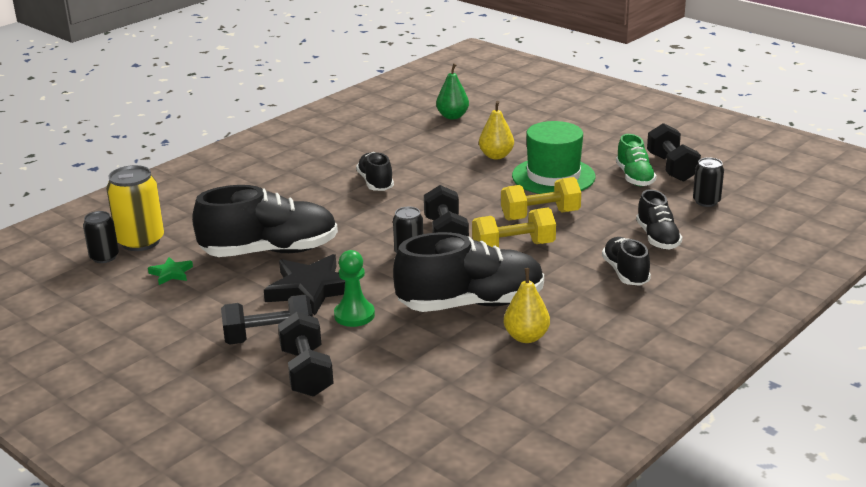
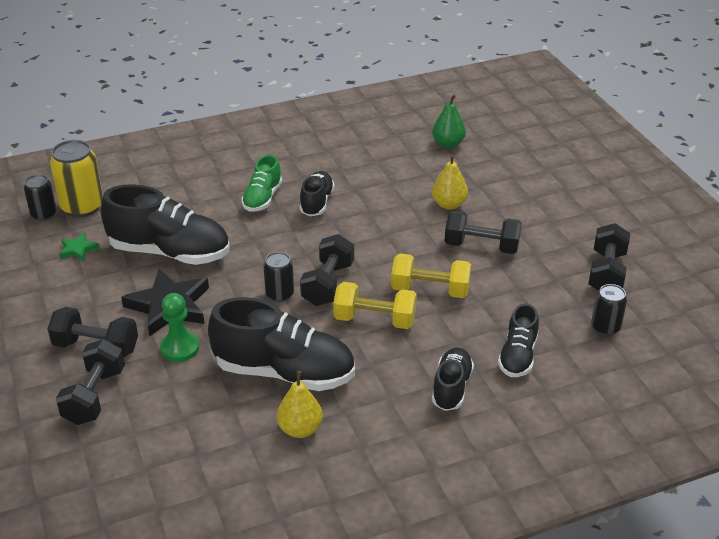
camera: 25 degrees right, 10 degrees up
(553, 176) = (481, 246): green hat -> black dumbbell
(634, 177) = (559, 273): green shoe -> green shoe (262, 198)

